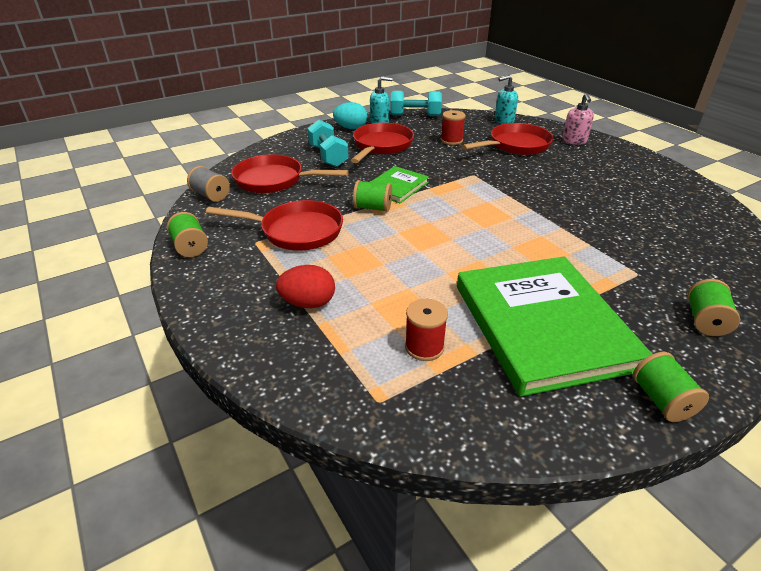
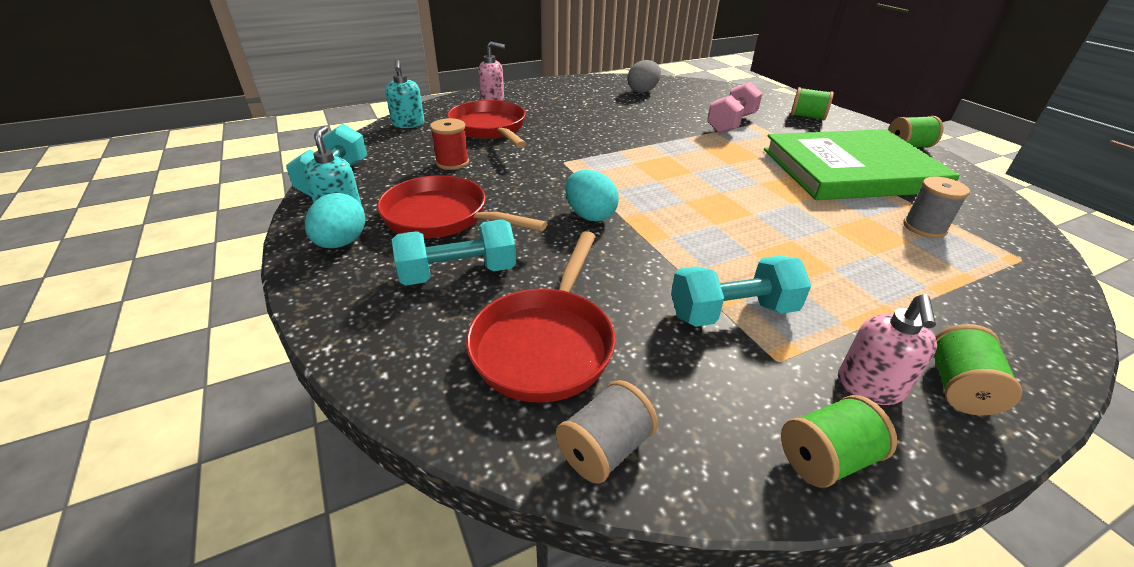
camera: 85 degrees left, 0 degrees up
(230, 269) = (869, 387): none -> pink soap dispenser
(296, 231) = (732, 312): red pan -> turquoise dumbbell
(308, 303) = (905, 301): red egg -> none
(373, 208) = (653, 238): green spool -> green spool (958, 387)
(397, 187) = (589, 215): green book -> turquoise egg
(424, 347) = (924, 227): red spool -> grey spool
(625, 257) = (731, 123): none -> pink dumbbell
(678, 207) = (643, 91): none -> grey egg

